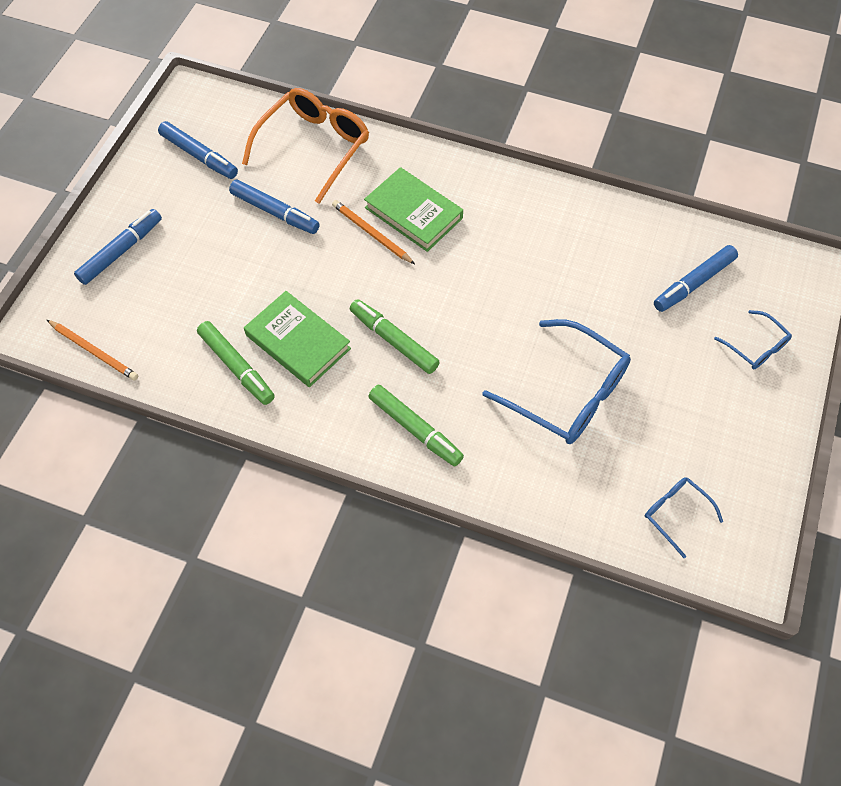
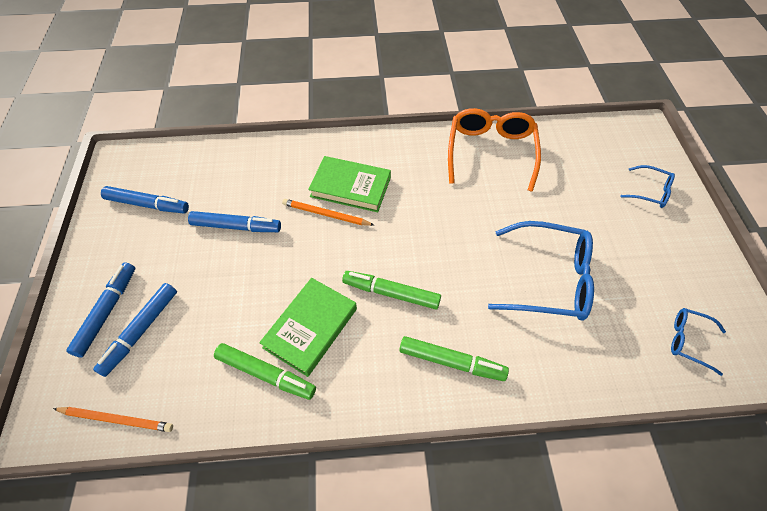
camera: 25 degrees left, 5 degrees down
(298, 342) = (310, 328): green book -> green book turned 75 degrees counterclockwise
(314, 147) = (244, 165): orange glasses -> orange glasses (490, 152)
(693, 283) = (580, 164): blue marker -> blue marker (141, 331)

